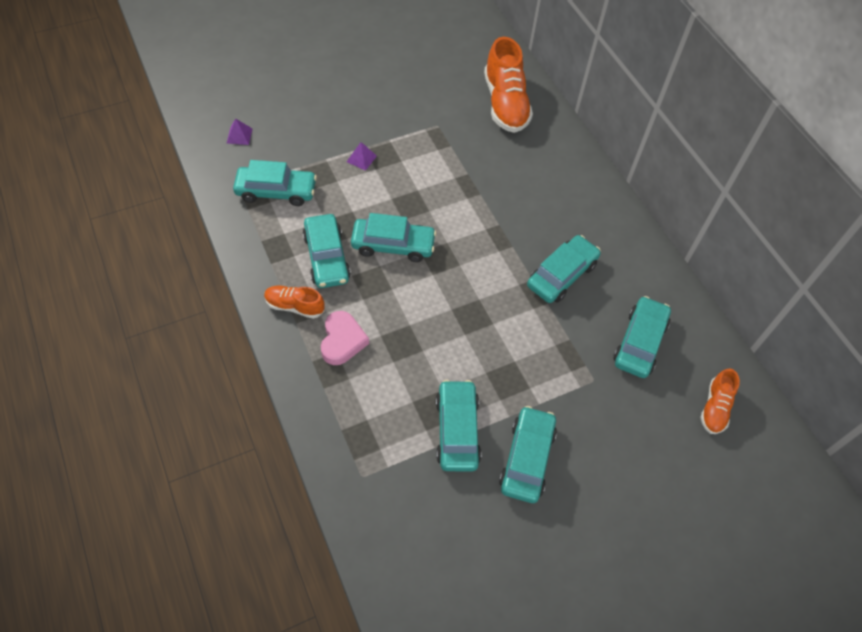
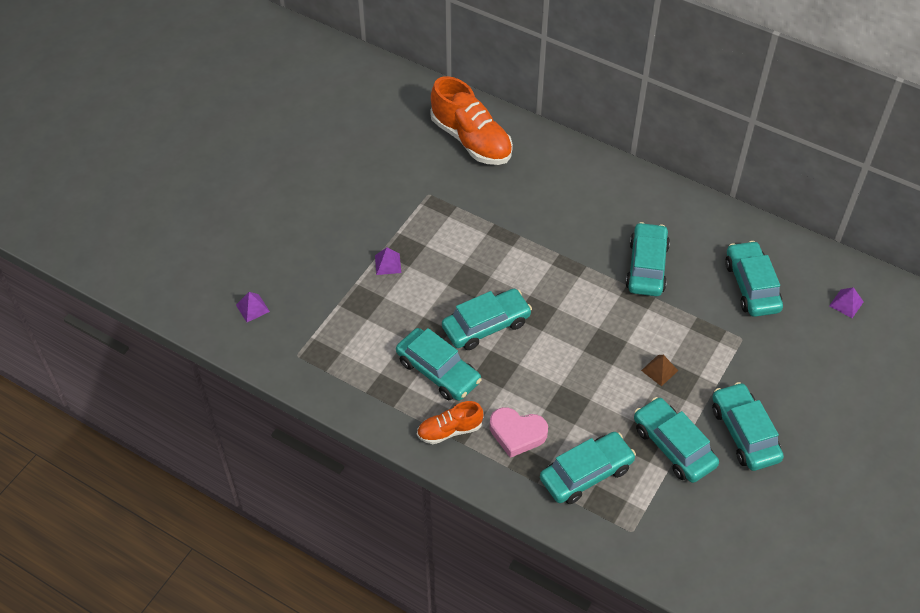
camera: 30 degrees left, 5 degrees down
(276, 191) = (337, 339): turquoise car -> turquoise car (586, 473)
(342, 341) = (517, 433): pink heart -> pink heart turned 135 degrees clockwise
(499, 362) = (659, 370): none -> brown pyramid
(715, 408) = (846, 303): orange shoe -> purple pyramid

